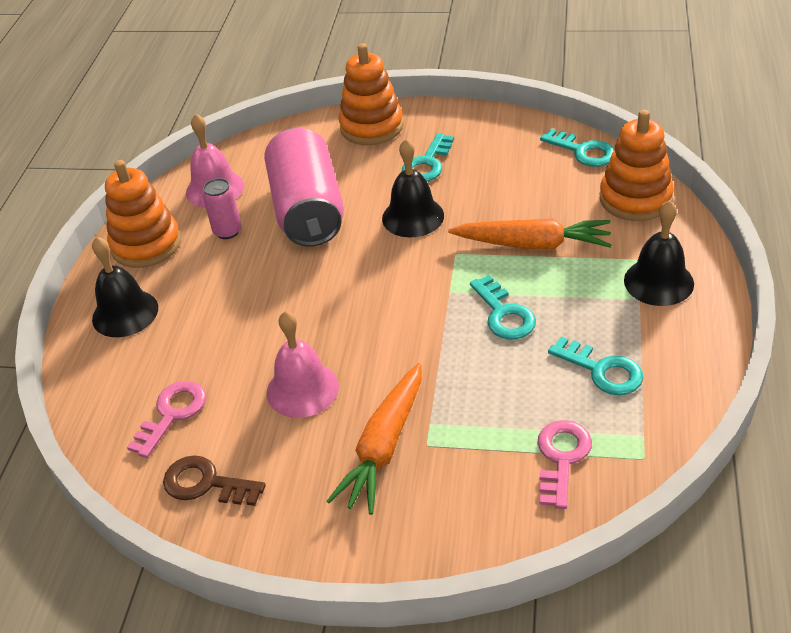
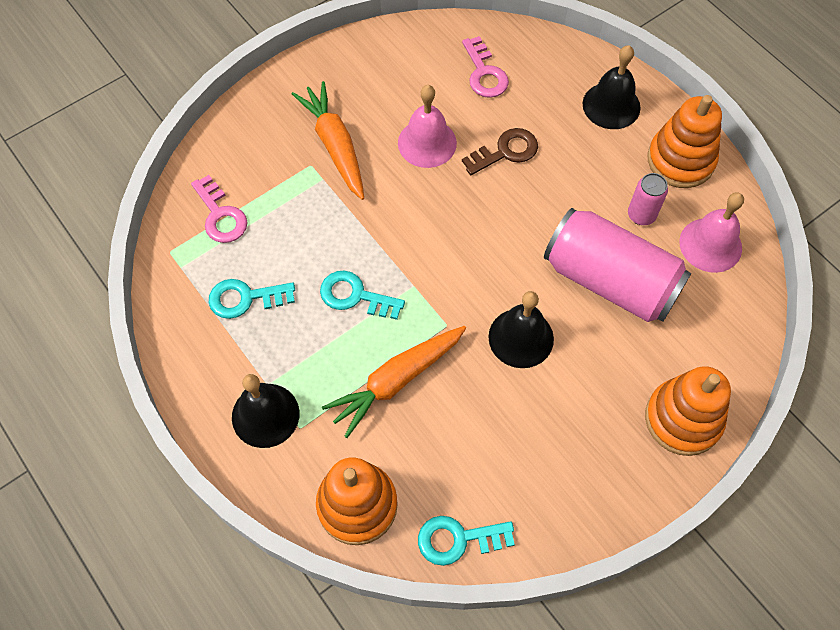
camera: 130 degrees right, 20 degrees up
(206, 483) = (411, 55): brown key -> brown key (506, 151)
(427, 164) = (578, 409): turquoise key -> none

